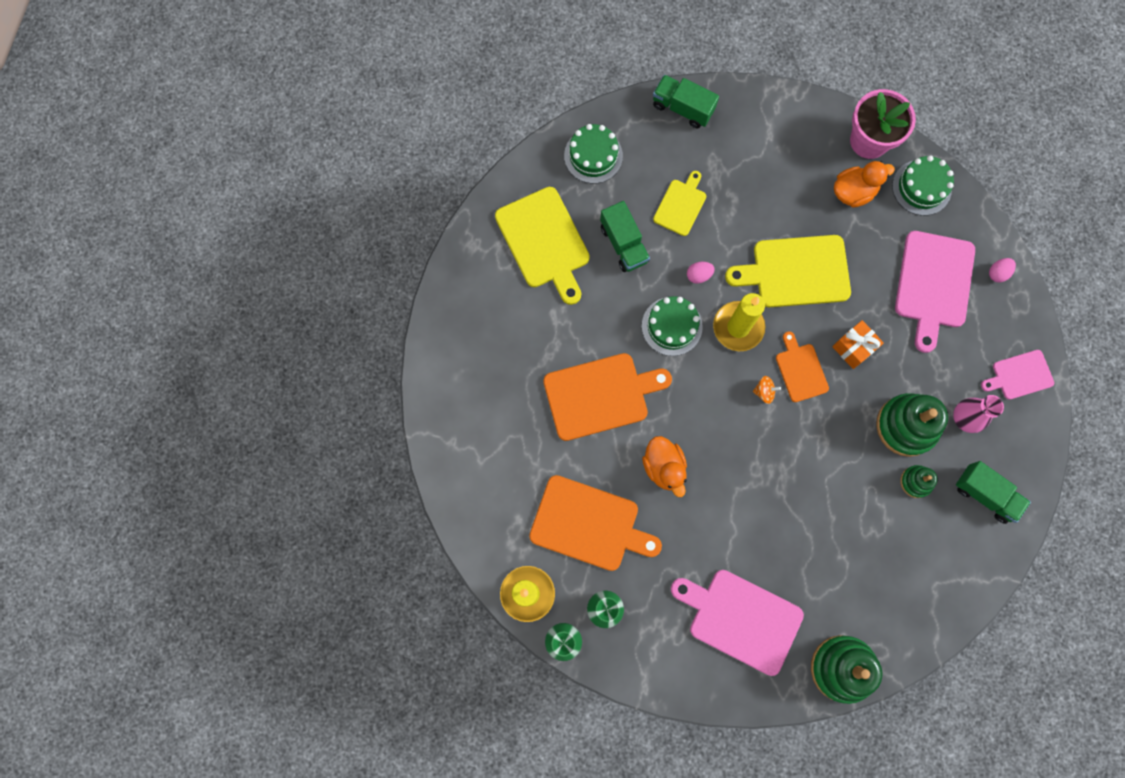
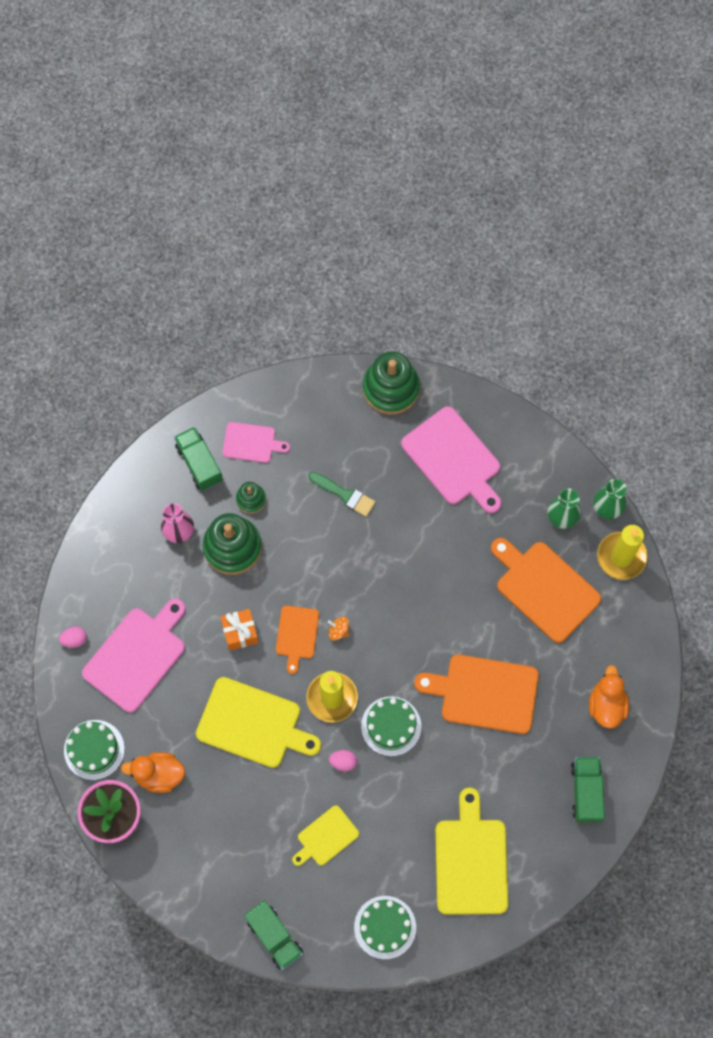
camera: 155 degrees left, 5 degrees down
(623, 244) = (397, 824): green truck -> green truck (586, 792)
(664, 467) = (458, 606): orange duck -> orange duck (606, 705)
(828, 529) = (345, 495): none -> green brush
(1019, 375) = (111, 544): pink cutting board -> pink cutting board (251, 443)

